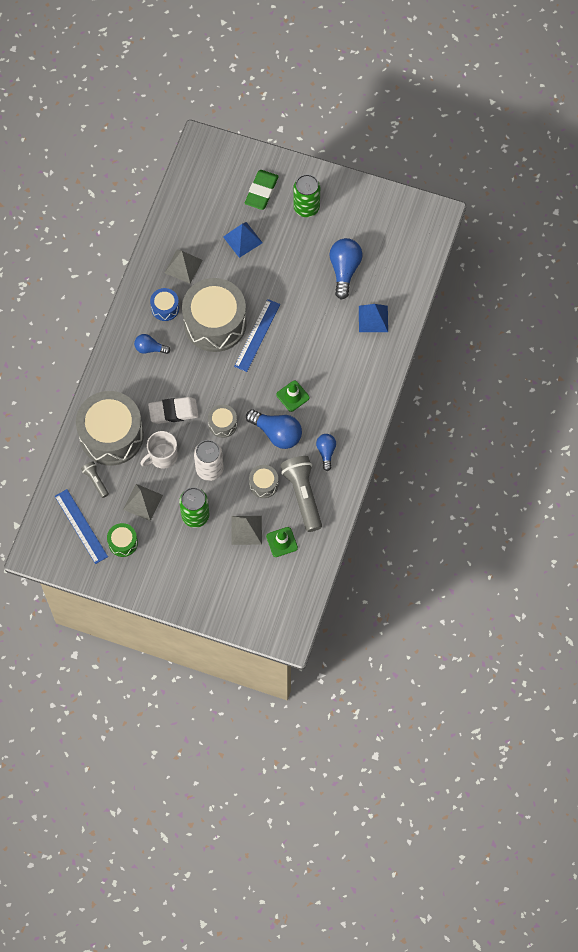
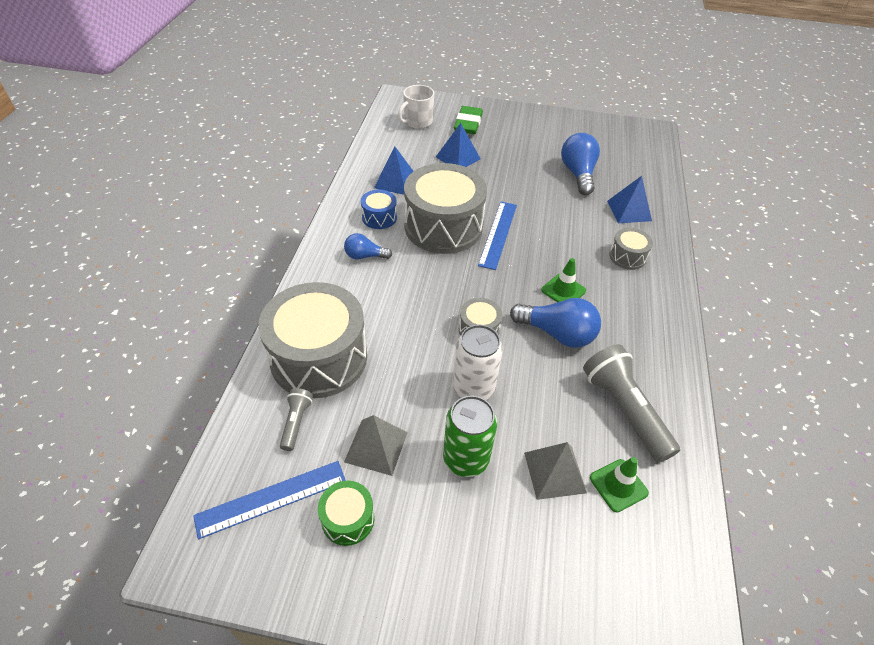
camera: 10 degrees left, 20 degrees down
(81, 526) = (271, 498): blue ruler -> blue ruler turned 75 degrees counterclockwise
(95, 481) = (296, 422): grey flashlight -> grey flashlight turned 45 degrees clockwise
(162, 456) = (399, 378): white mug -> white mug (417, 122)
(173, 412) = (406, 321): white eraser -> none
(183, 266) = (395, 181): grey pyramid -> blue pyramid
(263, 484) = (560, 401): grey drum -> grey drum (627, 256)
(306, 207) = (518, 132): green can -> none
(326, 452) = (634, 350): blue light bulb -> none

